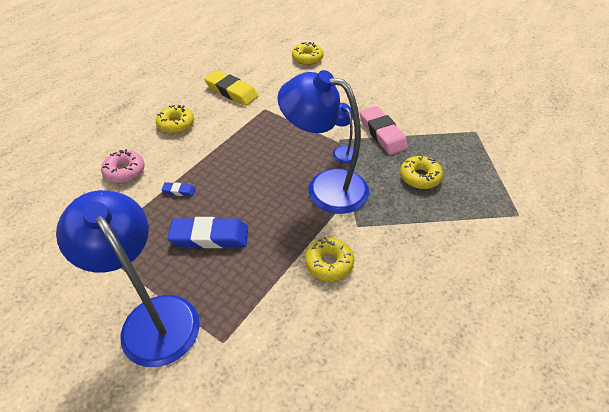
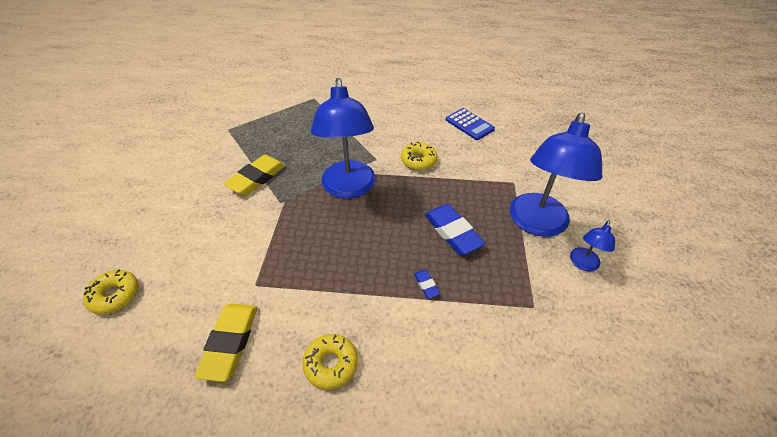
camera: 120 degrees left, 0 degrees up
(125, 171) = (439, 358): pink donut -> none
(342, 151) = (297, 194): blue lamp -> blue lamp (583, 264)
(369, 371) = (469, 124): none -> blue calculator
(382, 133) = (257, 178): pink eraser -> yellow eraser
(420, 177) = (303, 144): yellow donut -> none

